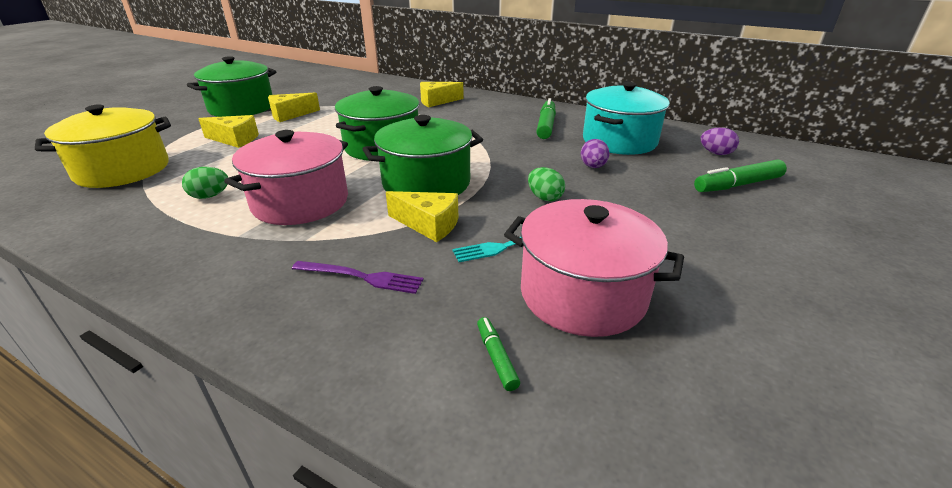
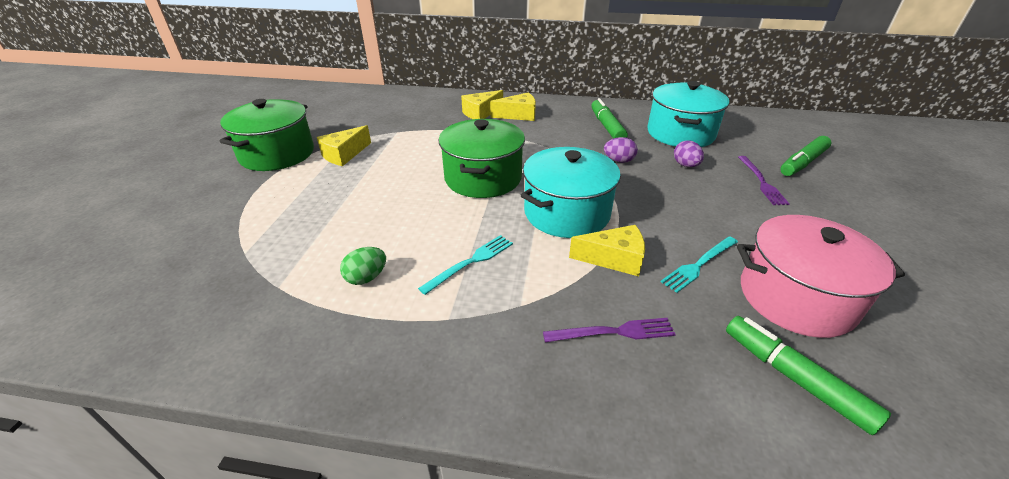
camera: 20 degrees left, 5 degrees up
(123, 170) = (222, 267): yellow pot -> none
(235, 139) = (315, 198): yellow cheese -> yellow cheese (518, 115)
(300, 202) = (470, 262): pink pot -> turquoise fork
(426, 183) = (566, 213): green pot -> turquoise pot
(496, 357) = (794, 378): green marker -> green marker, size x1.90
(544, 197) = (679, 207): green egg -> none
(664, 193) = (761, 182): none -> purple fork
(716, 153) = (760, 133): purple egg -> purple egg (618, 161)

